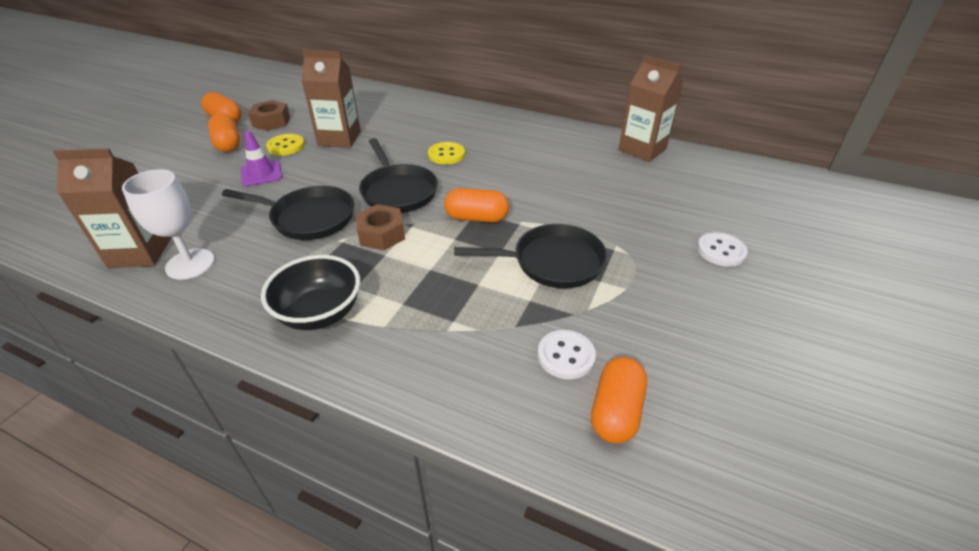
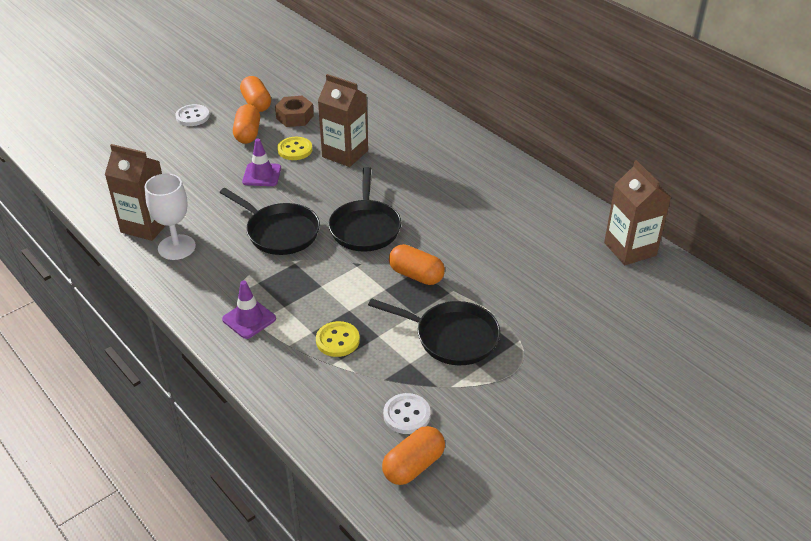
camera: 25 degrees right, 0 degrees up
(319, 313) = (249, 319): black bowl -> purple traffic cone
(381, 234) = (328, 266): brown nut -> none
(446, 155) = (431, 200): yellow button -> yellow button (337, 340)
(721, 251) = (611, 377): white button -> white button (192, 116)

